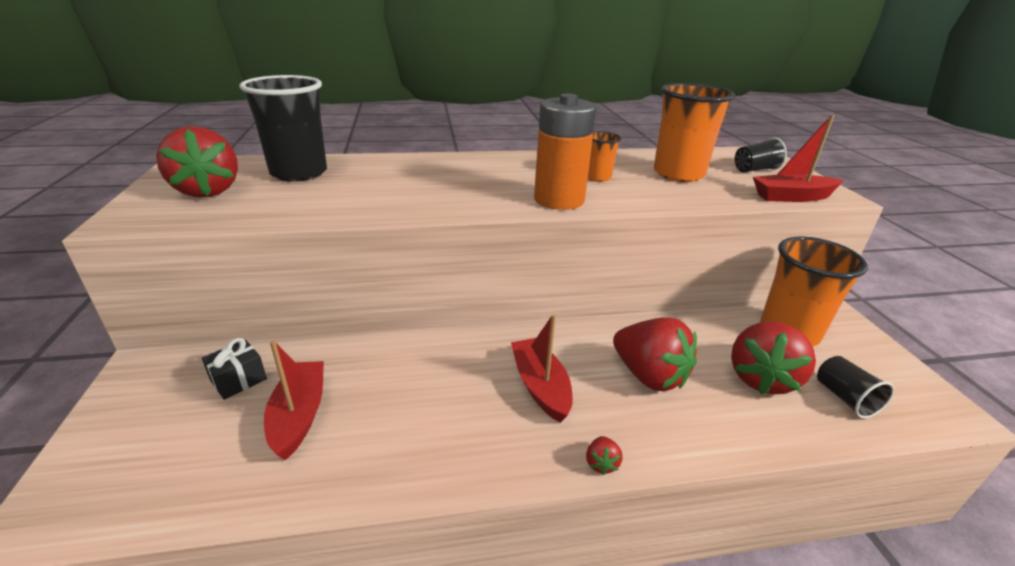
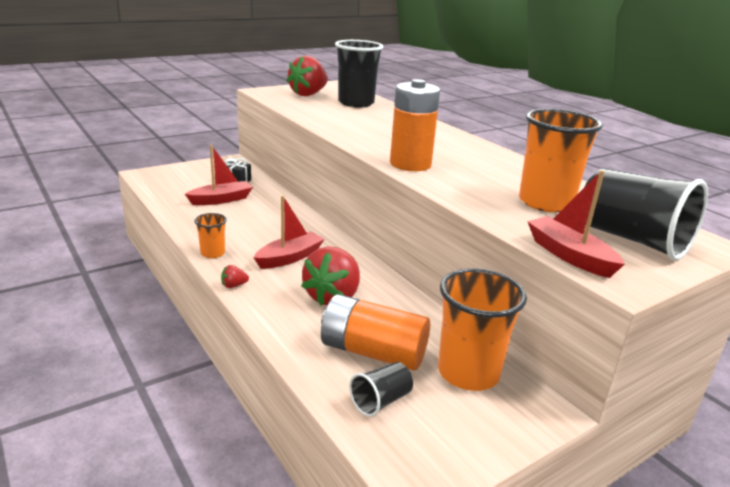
camera: 65 degrees right, 5 degrees down
(598, 177) = (479, 173): orange cup -> orange cup (212, 253)
(755, 170) = (632, 240): black cup -> black cup, size x1.99
(761, 378) = (372, 352): red strawberry -> orange battery

